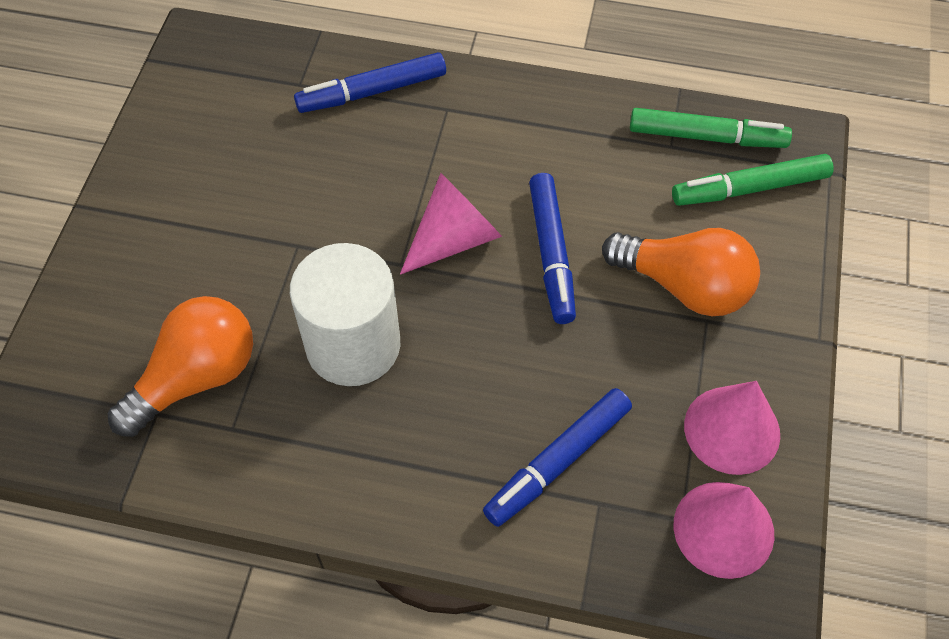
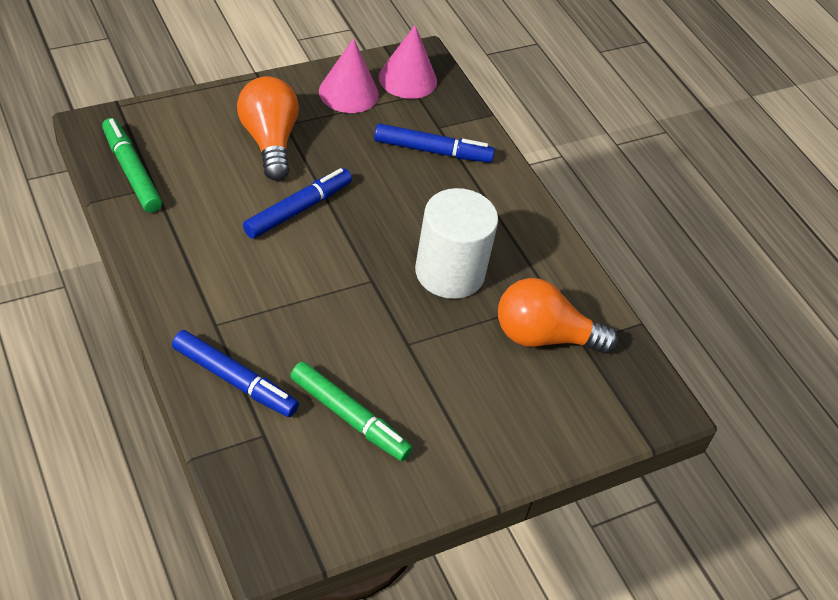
camera: 135 degrees left, 10 degrees down
(454, 239) = (328, 262): pink cone -> none
(749, 188) = (163, 137): green marker -> green marker (349, 417)

